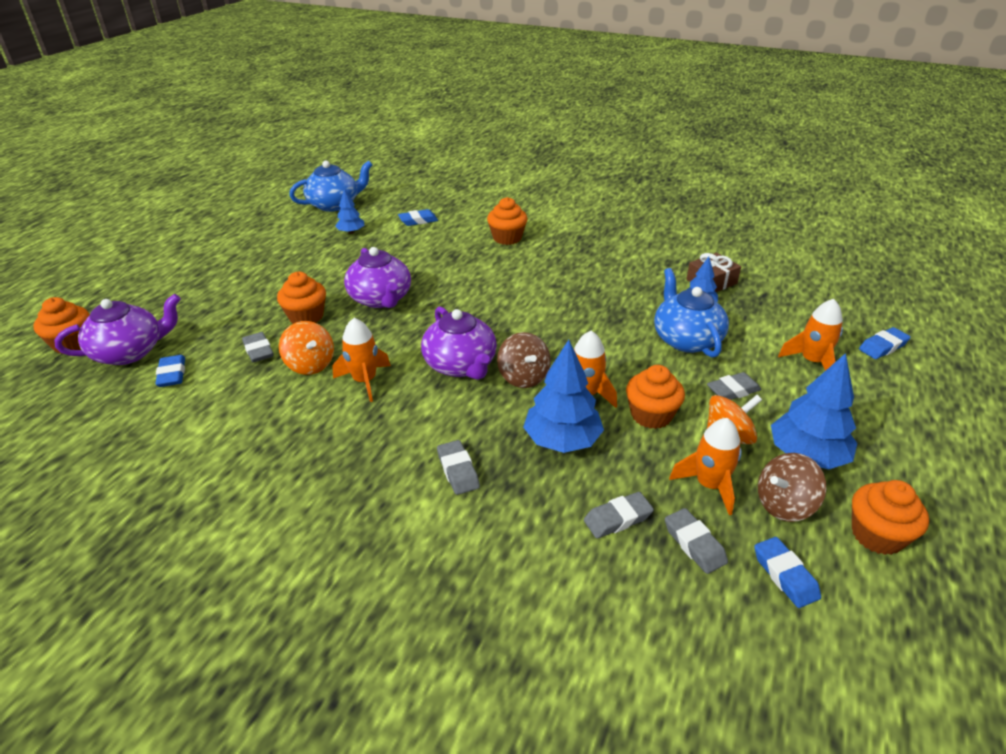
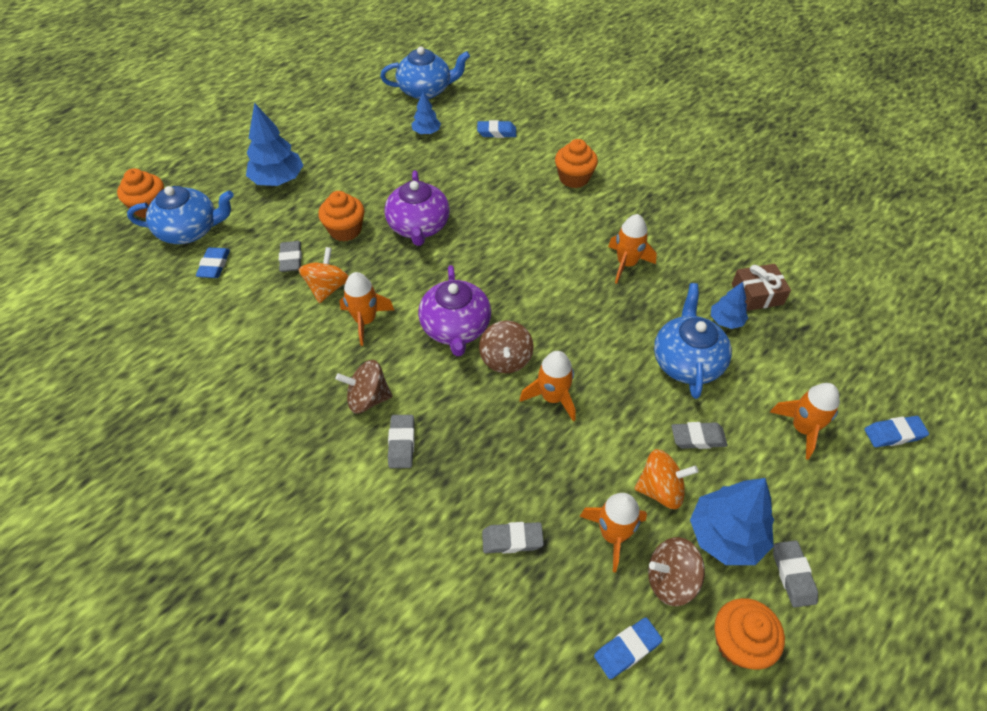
camera: 20 degrees right, 15 degrees up
(130, 352) = (190, 230): purple teapot -> blue teapot
(310, 364) = (327, 288): orange spinning top -> orange spinning top turned 150 degrees counterclockwise
(401, 443) = (368, 398): none -> brown spinning top
(562, 440) = (506, 441): blue tree -> blue tree (278, 180)
(590, 285) = (626, 264): none -> orange rocket
(651, 415) = (602, 440): orange cupcake -> none
(694, 544) = (565, 589): grey eraser -> grey eraser (792, 575)
(785, 575) = (627, 649): blue eraser -> blue eraser turned 60 degrees clockwise

